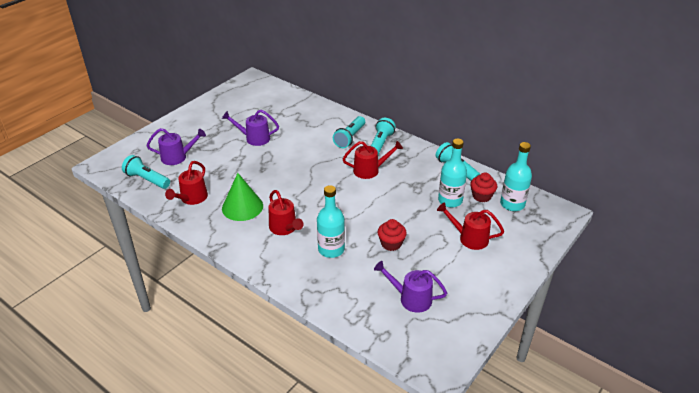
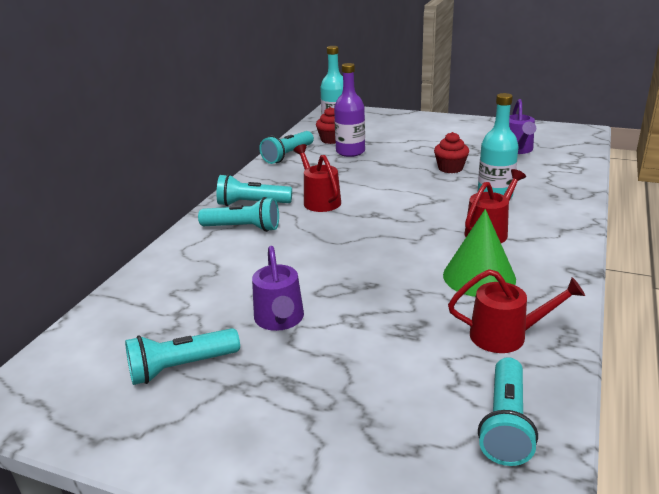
camera: 105 degrees left, 10 degrees down
(178, 157) = (397, 406): purple watering can -> none
(241, 112) = (181, 367): none -> turquoise flashlight
(450, 200) = (350, 152): turquoise bottle -> purple bottle
(469, 238) = (405, 138): red watering can -> none

